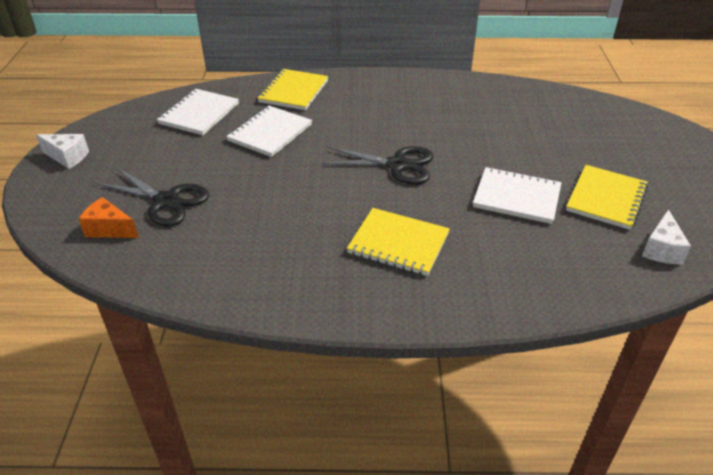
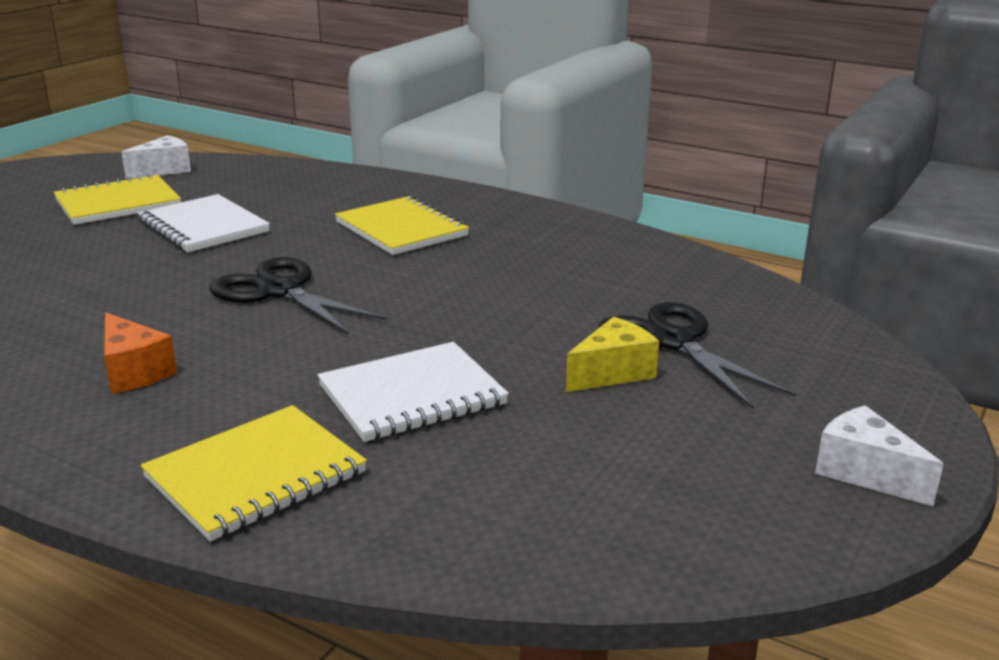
camera: 150 degrees left, 15 degrees down
(109, 229) = (772, 331): orange cheese -> orange cheese (134, 372)
(189, 171) = (612, 373): none -> yellow cheese
(199, 114) = (524, 488): white notebook -> none

